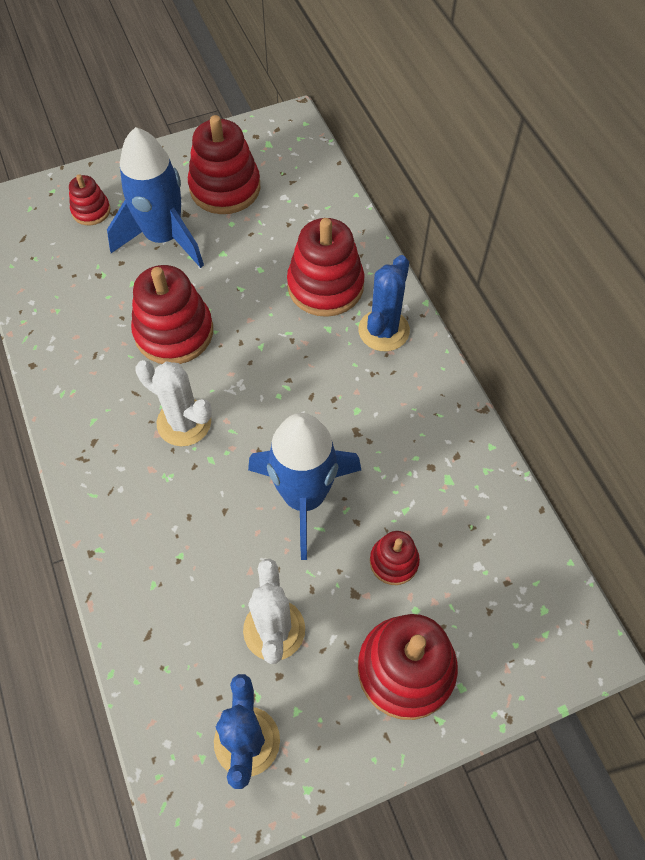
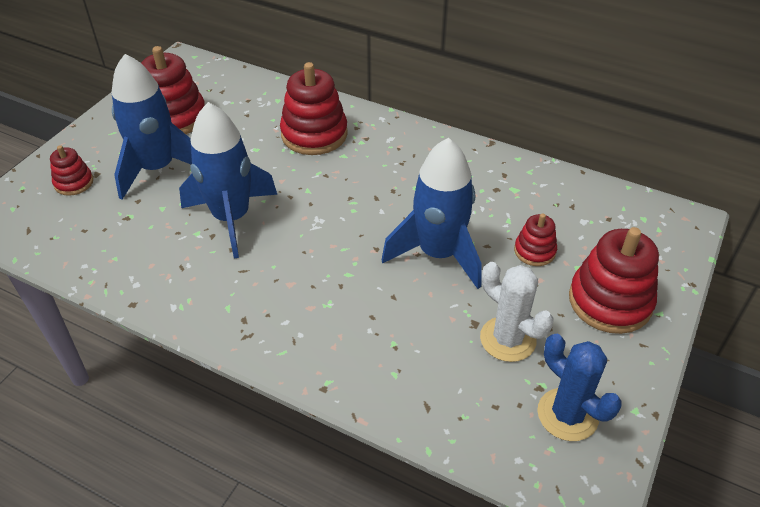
camera: 40 degrees left, 15 degrees down
(174, 332) = (232, 218): red stacking toy -> blue rocket
(184, 422) = (303, 265): white cactus -> none
(383, 330) = (382, 137): blue cactus -> none

